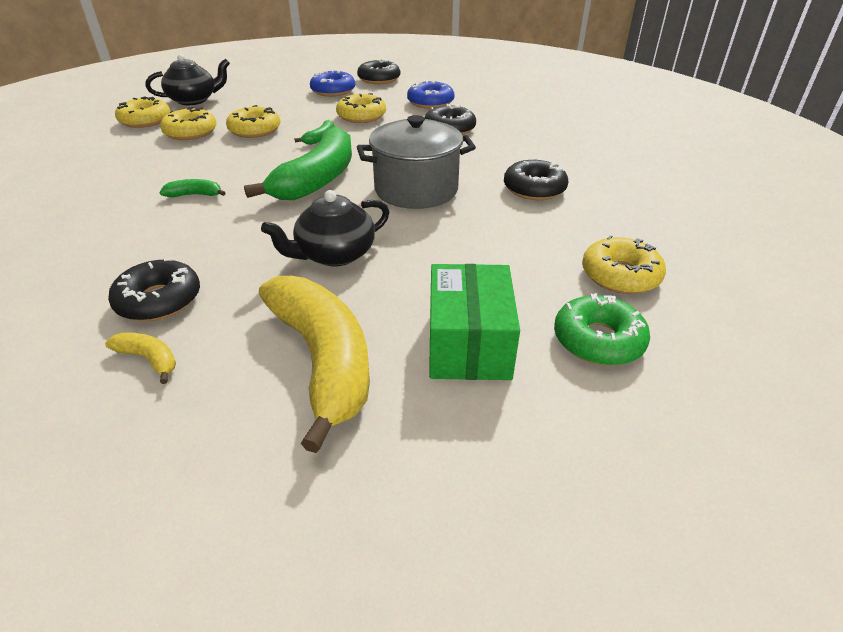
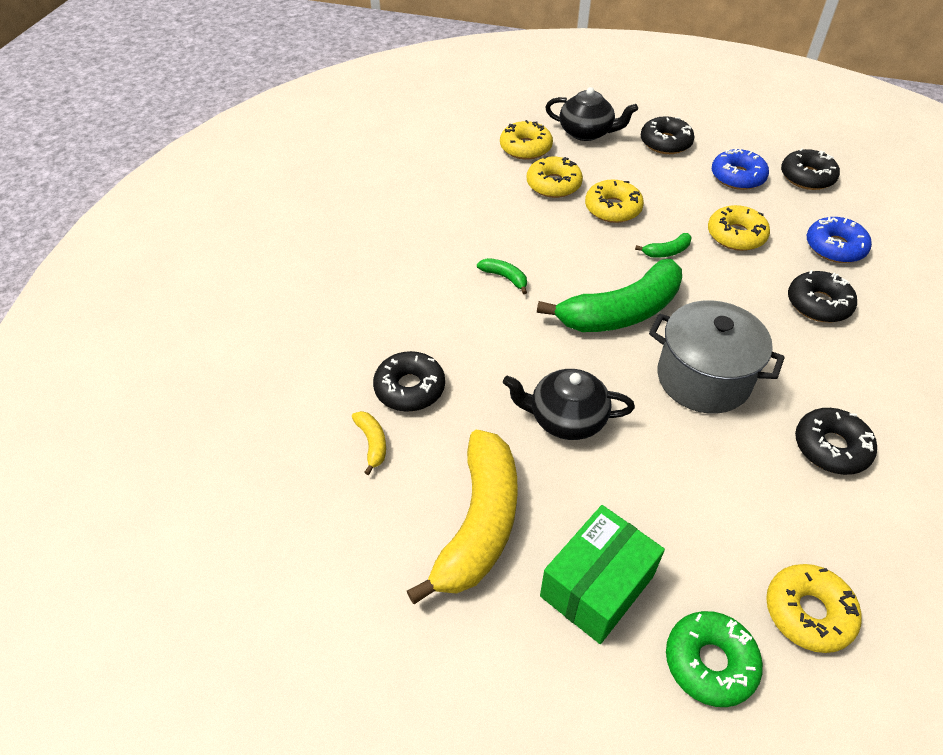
camera: 40 degrees right, 10 degrees up
(264, 89) = (665, 143): none -> black donut

